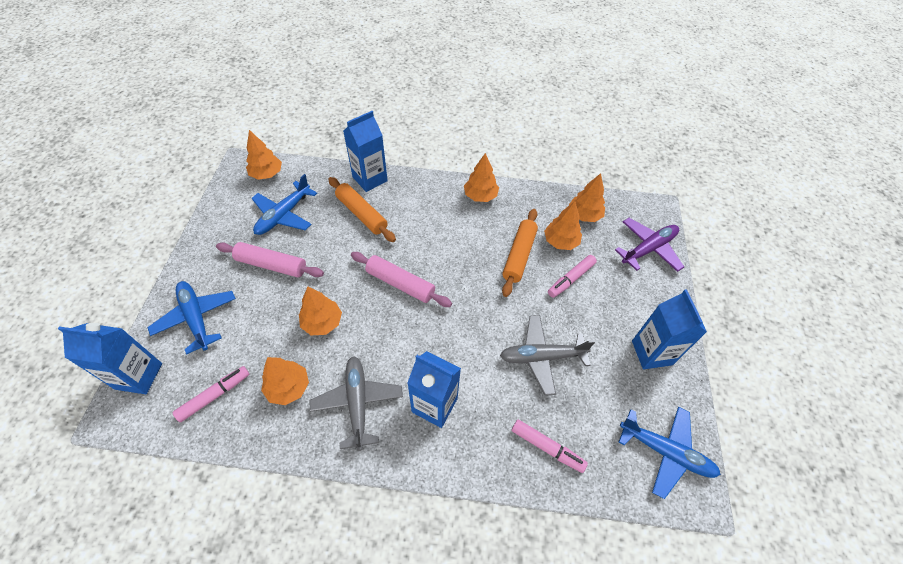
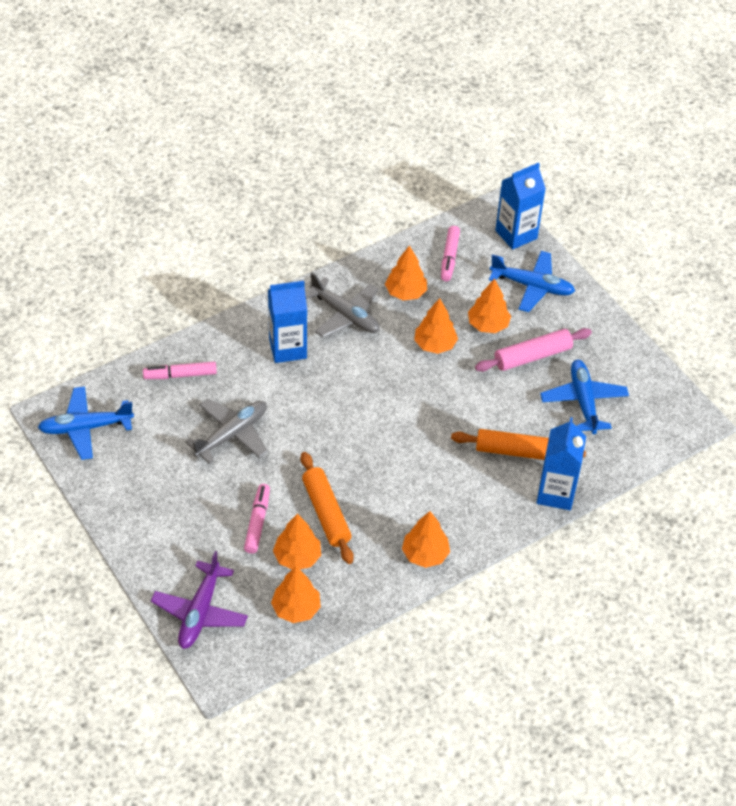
camera: 140 degrees right, 5 degrees down
(267, 174) = (657, 427): orange tree -> orange tree (488, 325)
(400, 284) = (407, 414): pink rolling pin -> none
(652, 353) = (137, 500): blue carton -> none

